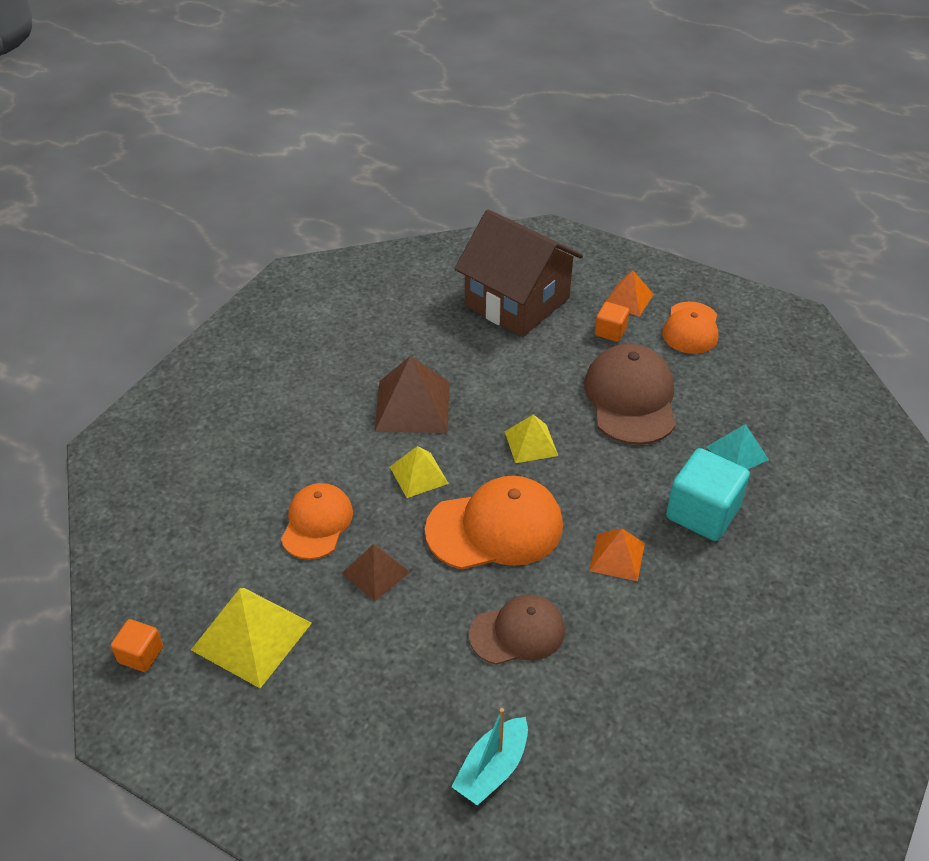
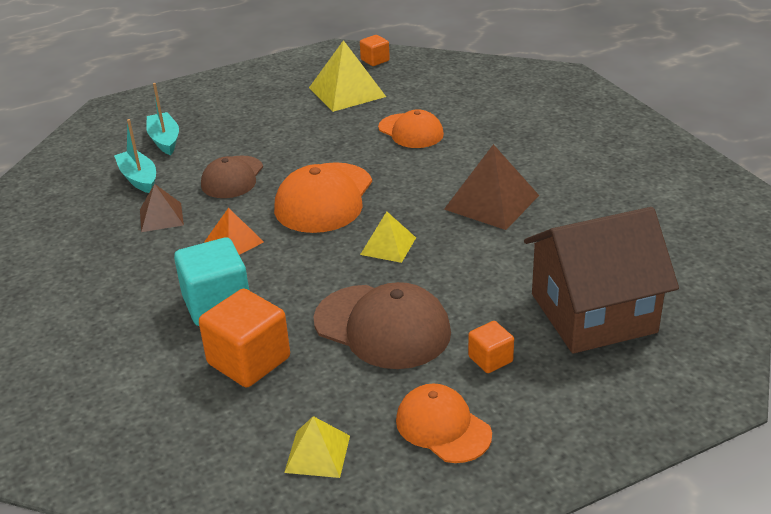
camera: 125 degrees right, 10 degrees down
(376, 572) = (343, 141): brown pyramid -> brown pyramid (161, 217)
(418, 475) = (412, 182): yellow pyramid -> yellow pyramid (317, 453)
(588, 729) = (139, 178): none -> turquoise boat
(628, 299) = (535, 401): orange pyramid -> none
(737, 453) = (249, 361): turquoise pyramid -> orange cube

